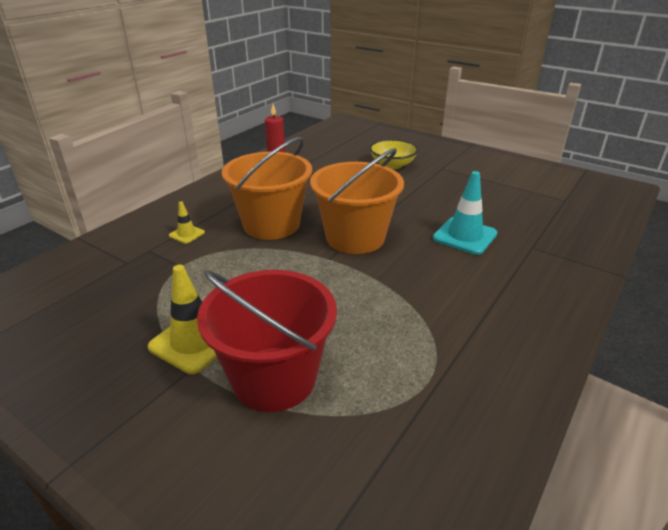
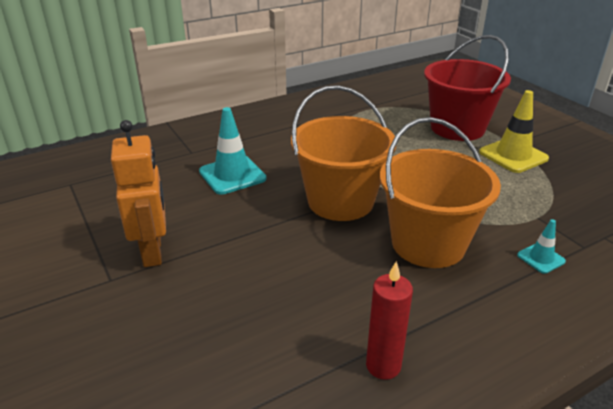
camera: 155 degrees left, 0 degrees up
(186, 234) = (541, 258): yellow traffic cone -> turquoise traffic cone
(392, 165) = (172, 314): yellow bowl -> none
(440, 182) = (153, 252): none -> orange robot

